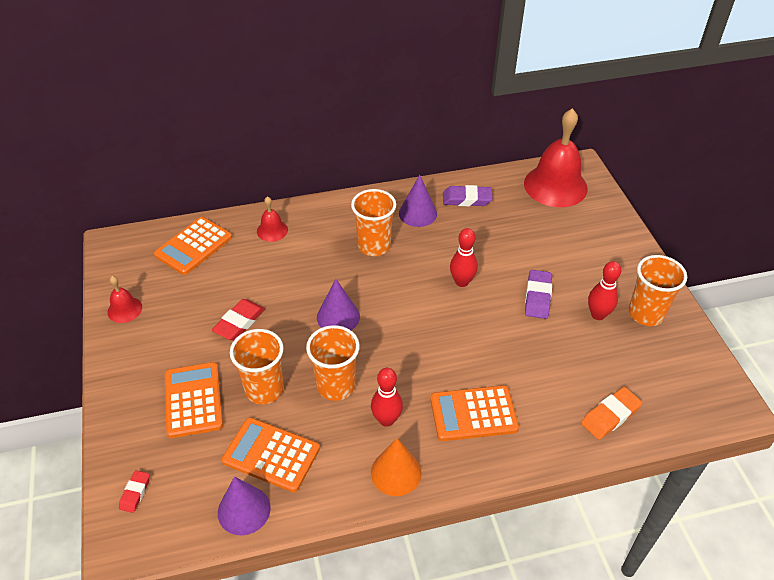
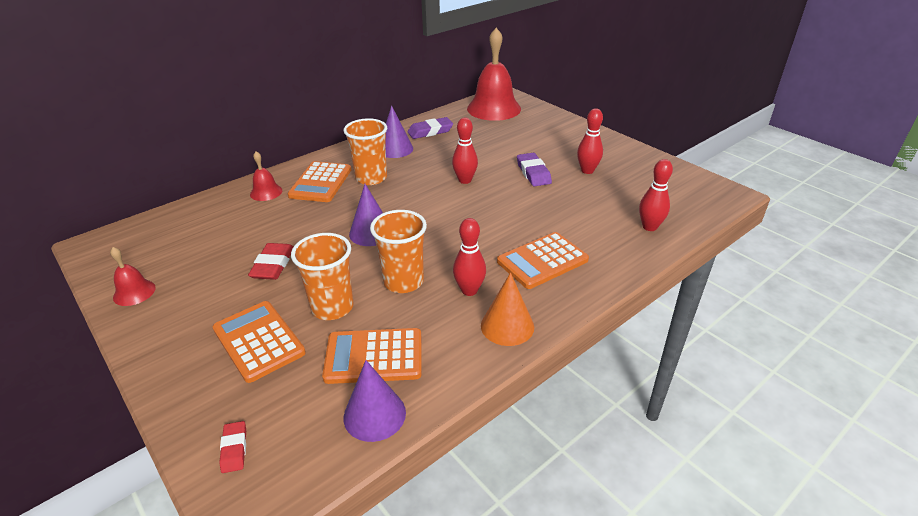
camera: 25 degrees left, 10 degrees down
(193, 246) = (189, 223): orange calculator -> orange calculator (320, 182)
(610, 416) = (649, 227): orange eraser -> red bowling pin
(646, 313) = (621, 160): orange cup -> none

